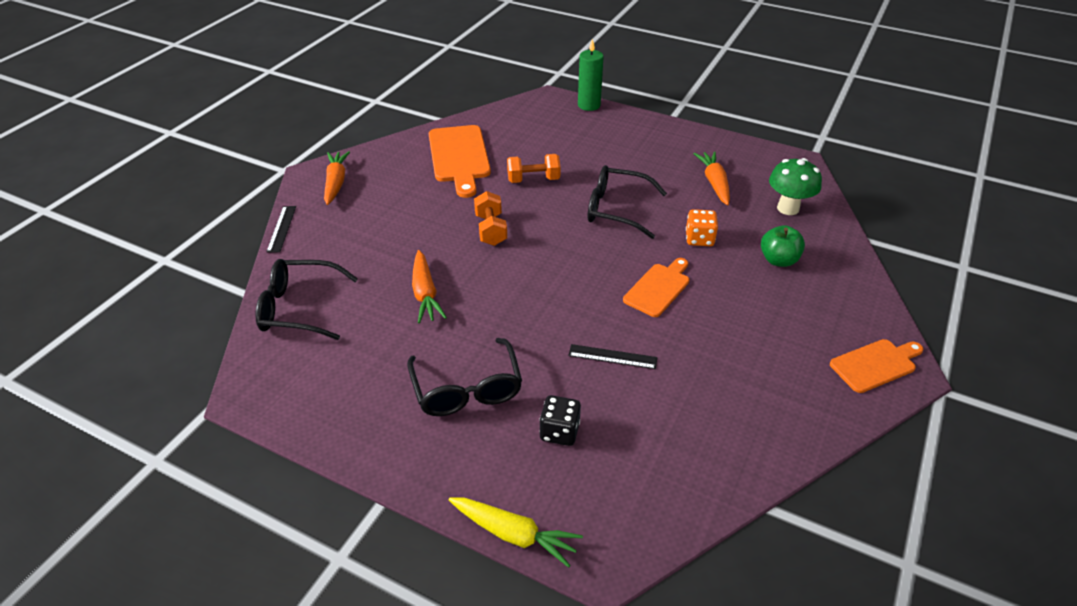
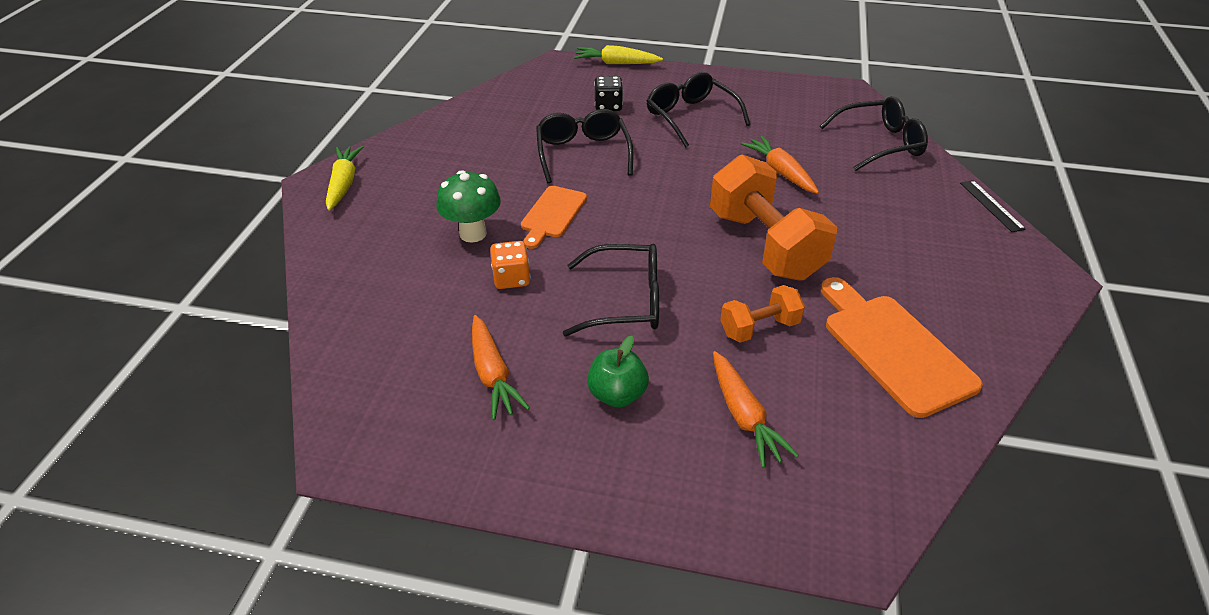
camera: 165 degrees right, 0 degrees up
(336, 183) = (1008, 272): orange carrot -> orange carrot (744, 416)
(491, 230) = (765, 245): orange dumbbell -> orange dumbbell, size x1.93
(589, 105) = (760, 540): green candle -> none
(612, 356) = (583, 153): black ruler -> black glasses
(778, 260) = (415, 268): green apple -> green apple (617, 394)
(788, 208) = (387, 348): green mushroom -> green mushroom (473, 233)
(875, 364) = (344, 184): orange cutting board -> yellow carrot

